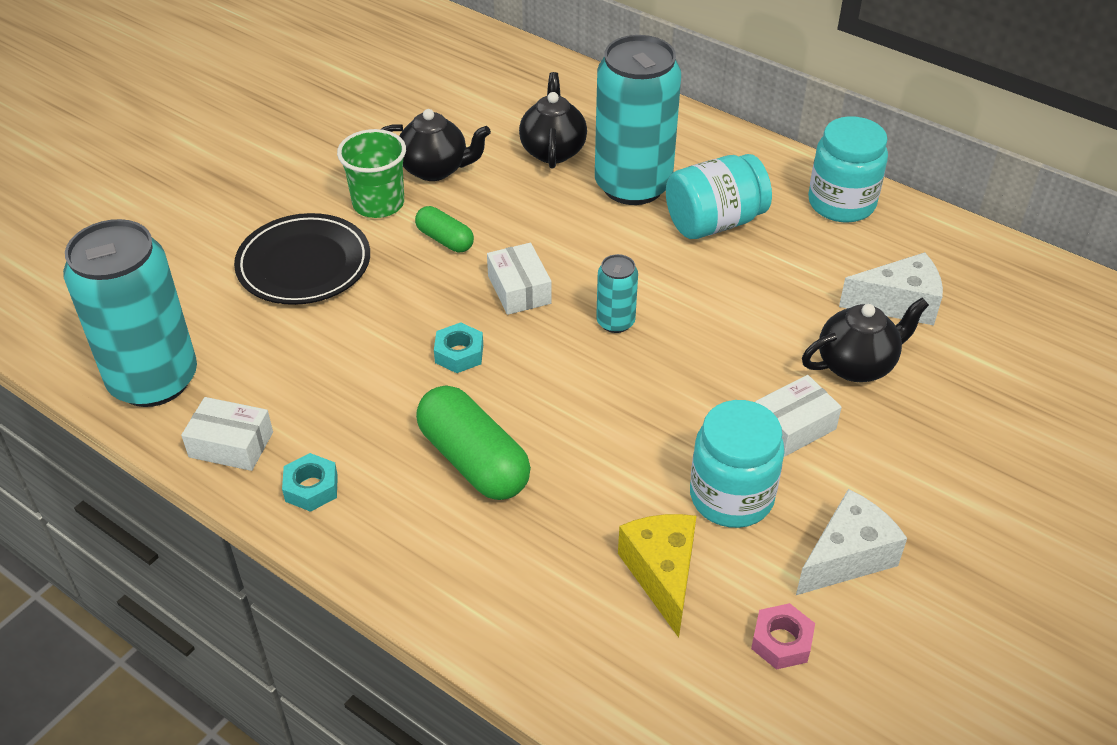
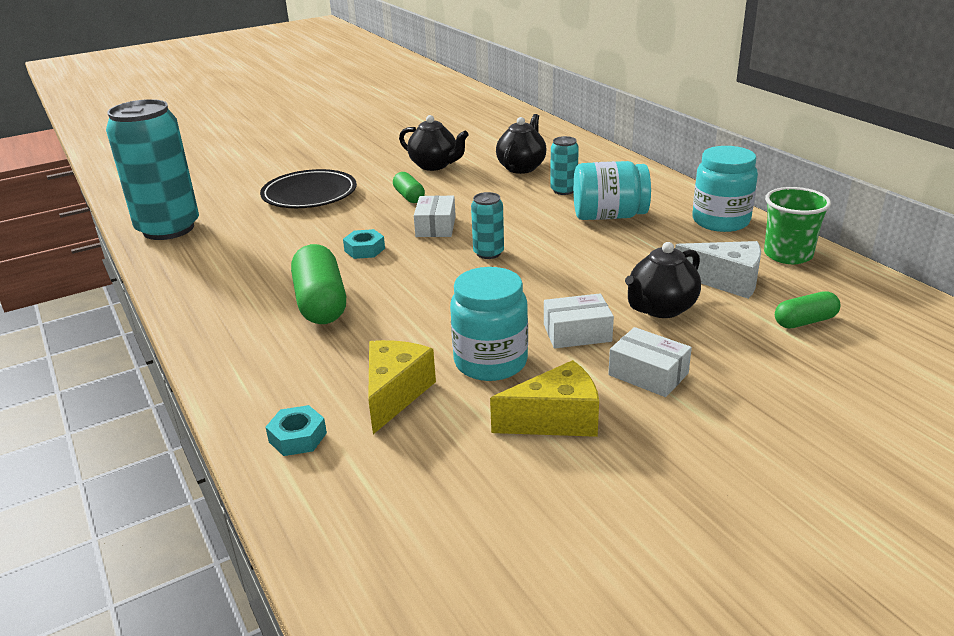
camera: 25 degrees right, 15 degrees down
(231, 444) = (179, 265): white box -> white box (648, 374)
(311, 488) = (204, 294): turquoise nut -> turquoise nut (297, 437)
(378, 203) = (383, 175): green cup -> green cup (788, 255)
(633, 185) = (563, 190): turquoise can -> turquoise can, size x0.45
(781, 641) = (453, 459): pink nut -> none
(846, 557) = (556, 420): white cheese -> yellow cheese
(856, 365) = (661, 309): black teapot -> black teapot turned 135 degrees clockwise
(1003, 346) = (805, 321): none -> green capsule

